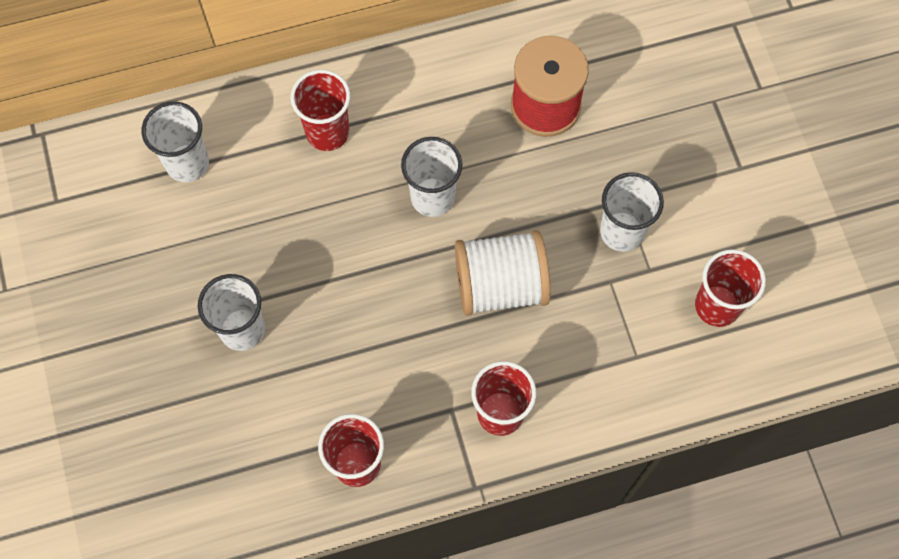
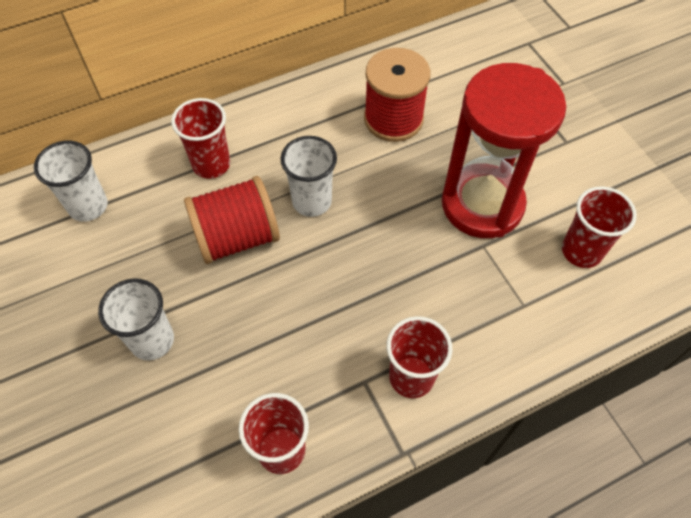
camera: 10 degrees left, 10 degrees down
(344, 227) = (237, 237): none -> red spool
(500, 285) = (386, 263): white spool -> none
(622, 231) = (482, 204): white cup -> red hourglass

